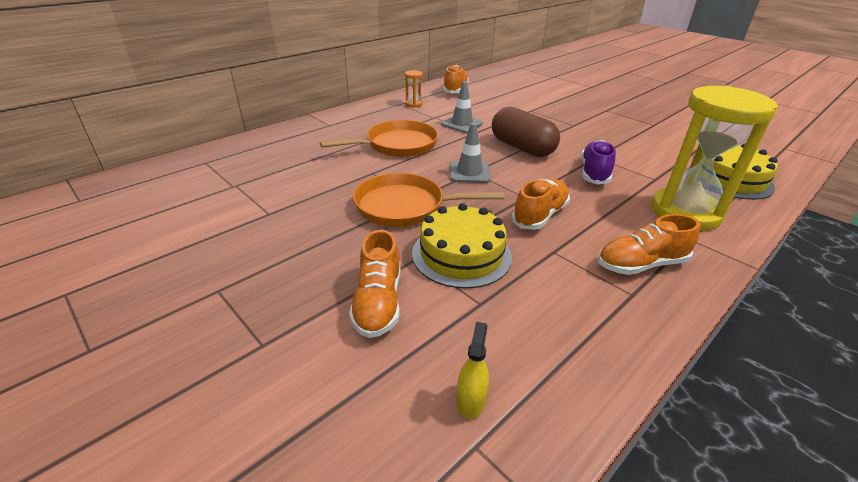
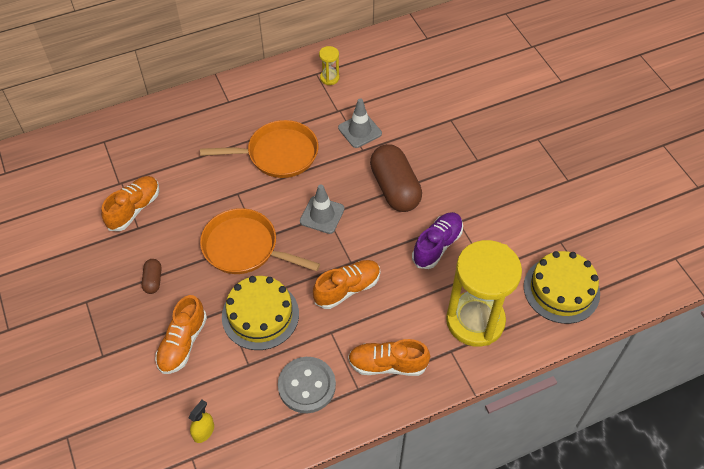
camera: 20 degrees right, 20 degrees up
(307, 252) = (153, 280): none -> brown capsule
(413, 104) = (329, 78): orange hourglass -> yellow hourglass
(455, 90) = (392, 55): orange shoe -> orange shoe (134, 209)
(570, 306) = (307, 386): none -> grey button

